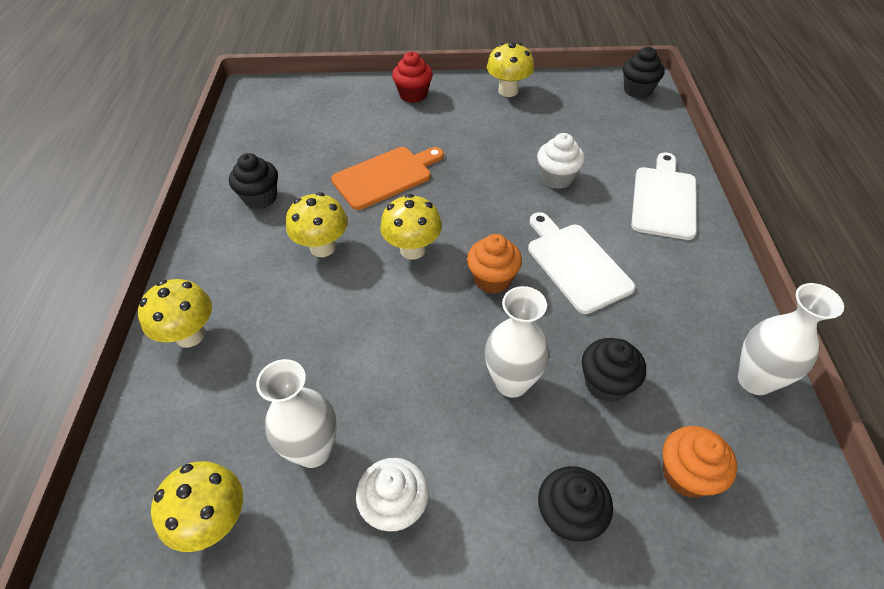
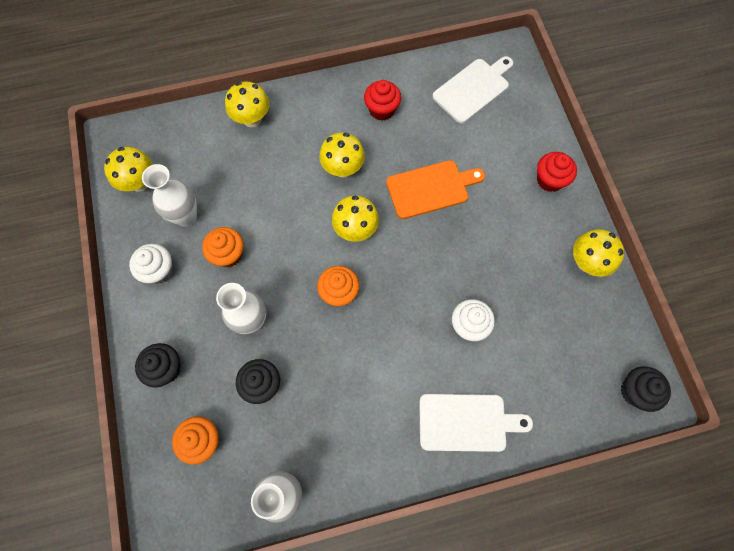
camera: 75 degrees right, 20 degrees up
(260, 198) = (382, 110): black cupcake -> red cupcake
(386, 176) = (431, 188): orange cutting board -> orange cutting board turned 60 degrees counterclockwise
(399, 398) = (228, 254): none -> orange cupcake
(576, 264) = (369, 352): white cutting board -> white cutting board (473, 89)

